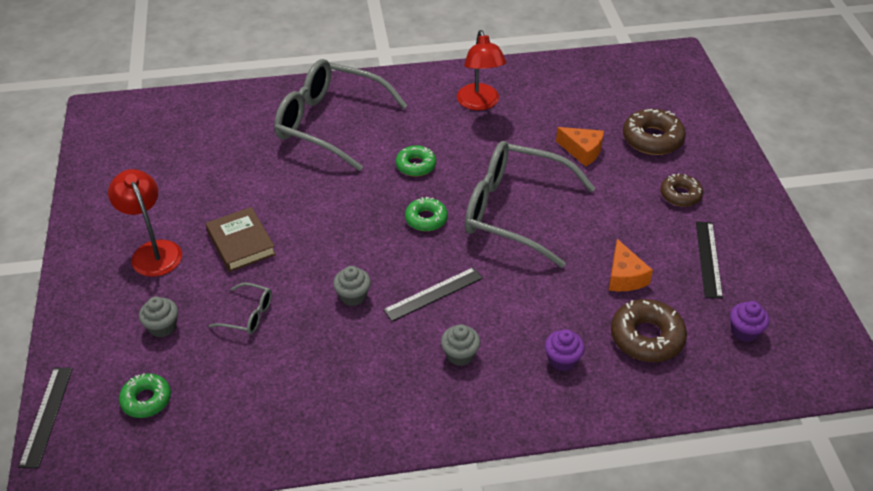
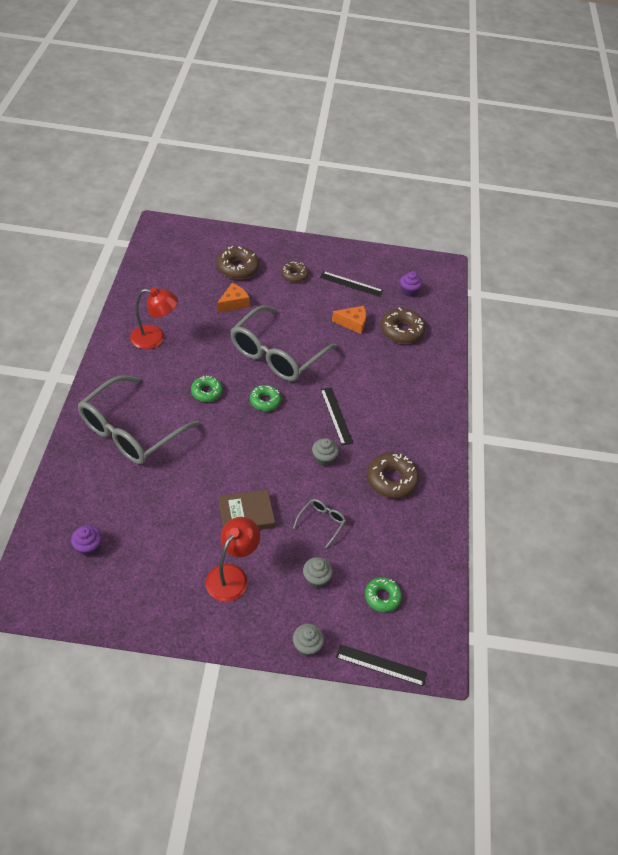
camera: 80 degrees left, 5 degrees up
(153, 251) = (232, 575): red lamp -> red lamp turned 135 degrees clockwise
(342, 376) = (391, 480): none -> brown donut
(460, 355) = (390, 416): grey cupcake -> grey cupcake (307, 646)
(562, 360) = (407, 371): purple cupcake -> purple cupcake (88, 547)

